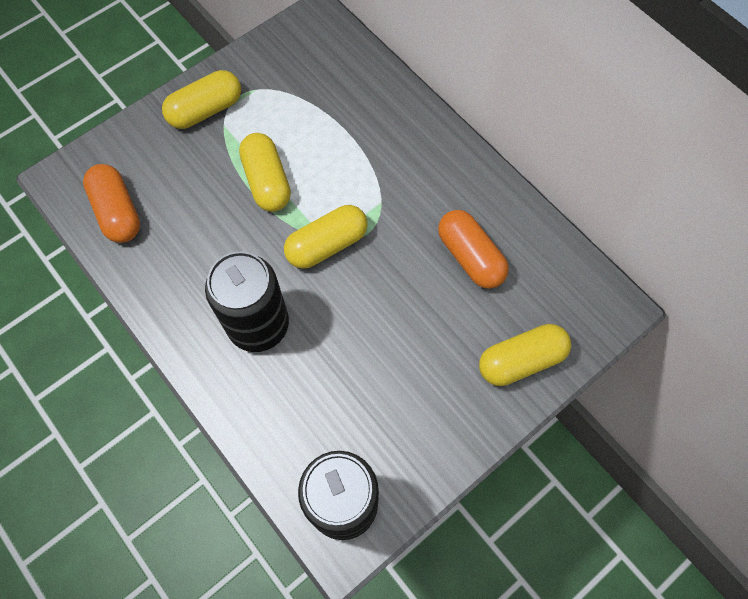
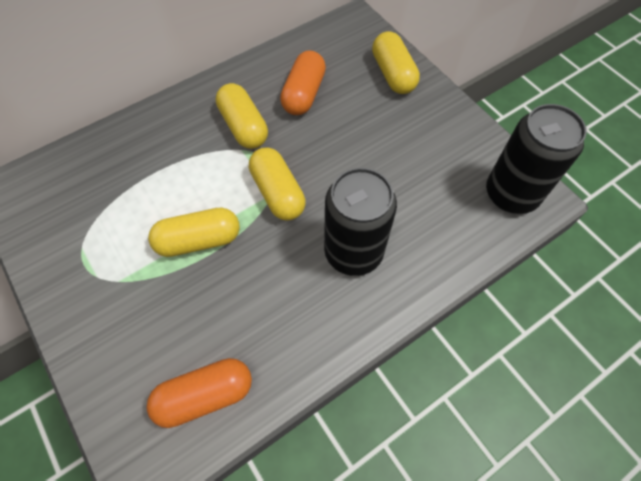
camera: 85 degrees left, 5 degrees down
(206, 110) = (92, 299): yellow capsule -> yellow capsule (243, 126)
(470, 257) = (303, 94): orange capsule -> orange capsule turned 45 degrees counterclockwise

